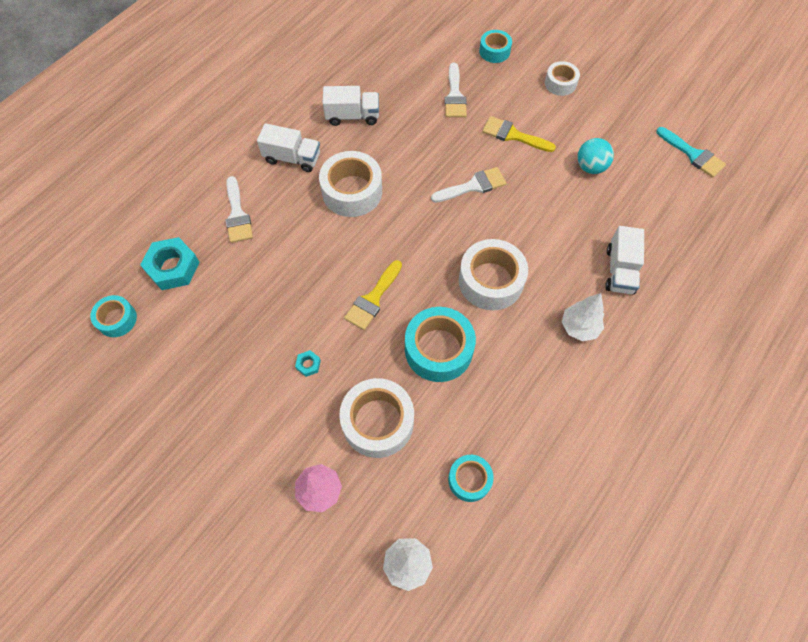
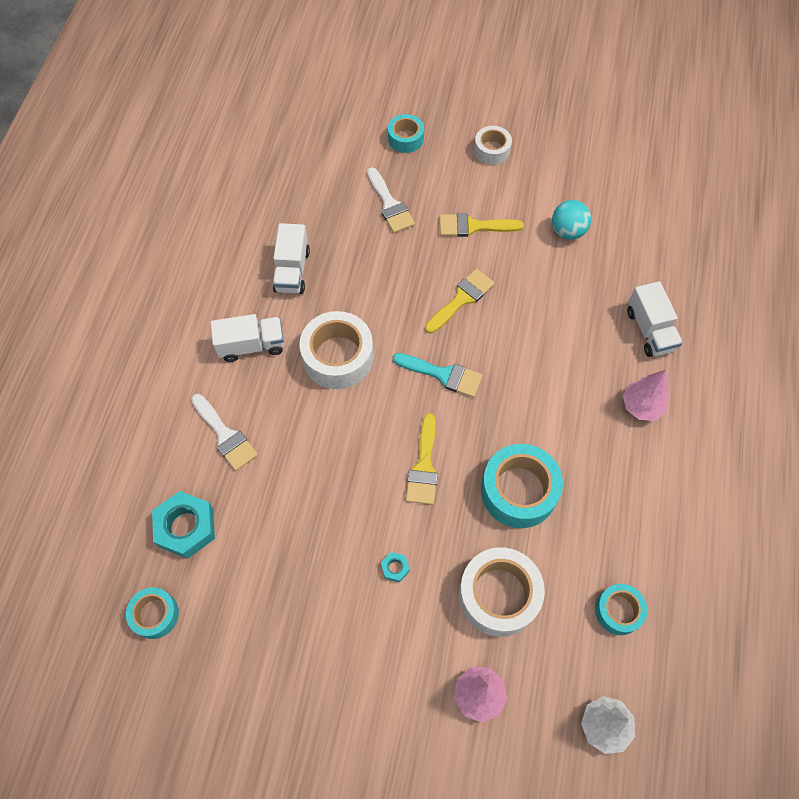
camera: 25 degrees left, 0 degrees up
(352, 116) = (292, 270): white truck -> white truck turned 120 degrees clockwise
(473, 186) = (461, 299): white brush -> yellow brush
(490, 281) = (532, 395): white tape -> none
(579, 327) = (641, 406): white tree -> pink tree
(693, 154) = (658, 179): turquoise brush -> turquoise brush (443, 375)

